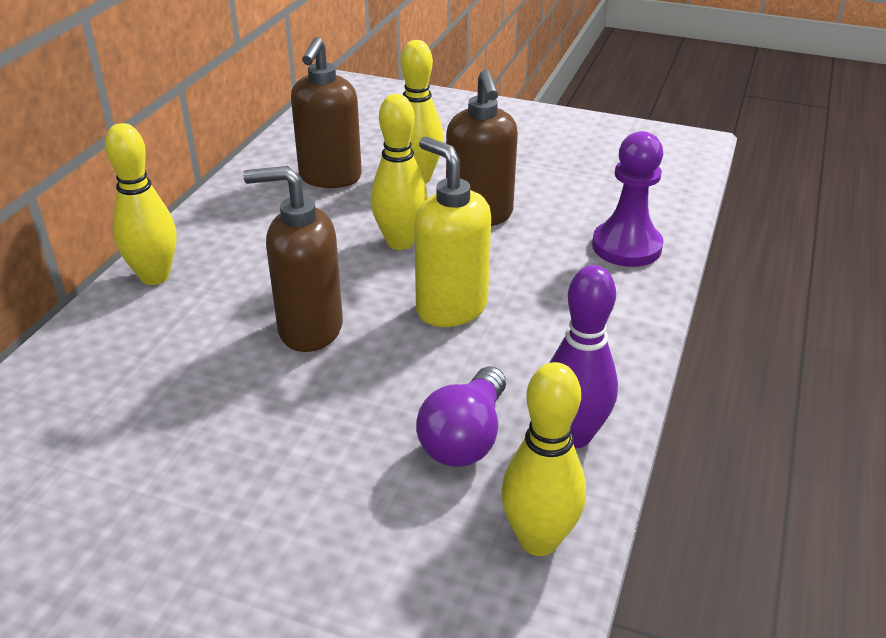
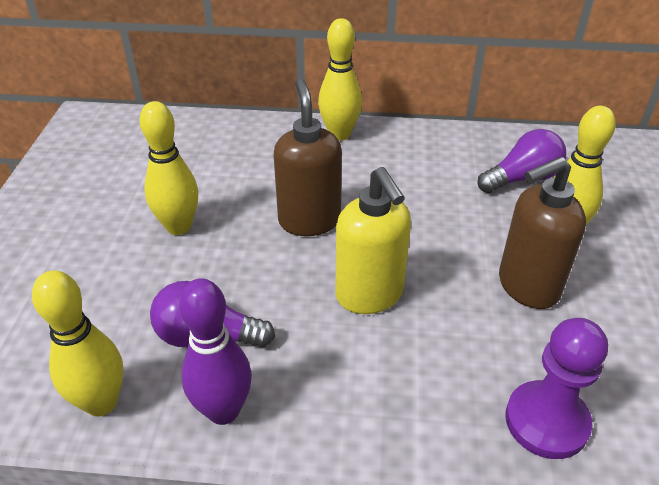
camera: 75 degrees right, 5 degrees up
(330, 178) = (522, 178): brown soap dispenser -> purple light bulb
(400, 242) = (450, 243): yellow bowling pin -> yellow bowling pin (179, 227)
(451, 308) = (370, 295): yellow soap dispenser -> yellow soap dispenser turned 120 degrees clockwise

